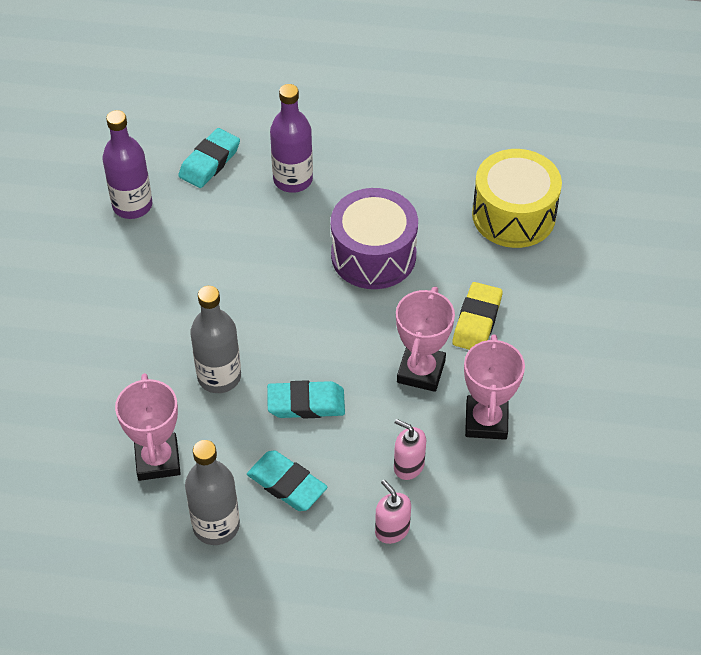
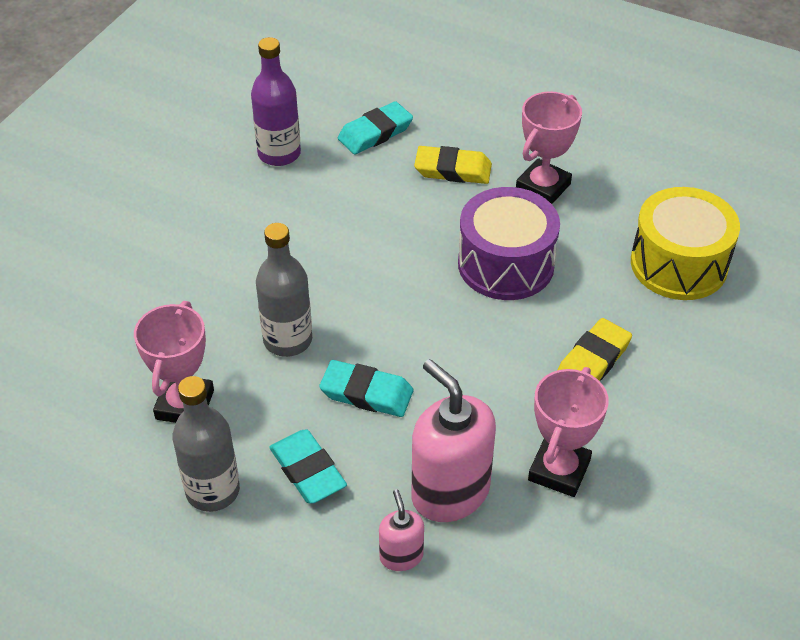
camera: 20 degrees right, 5 degrees down
(293, 179) = (453, 170): purple bottle -> yellow eraser
(408, 466) = (450, 492): pink soap dispenser -> pink soap dispenser, size x1.99
(421, 371) = (507, 396): pink trophy -> pink trophy (543, 187)

